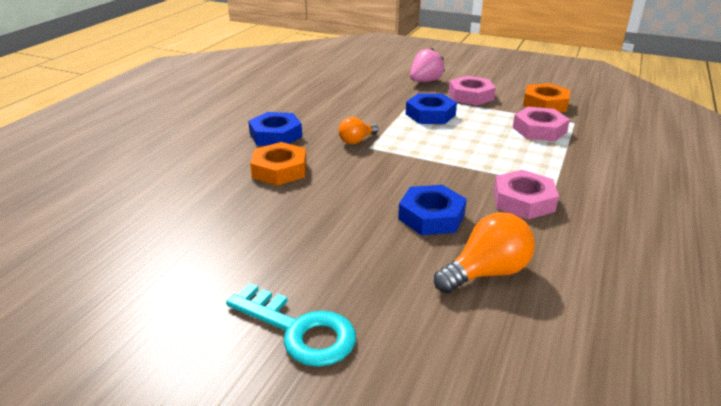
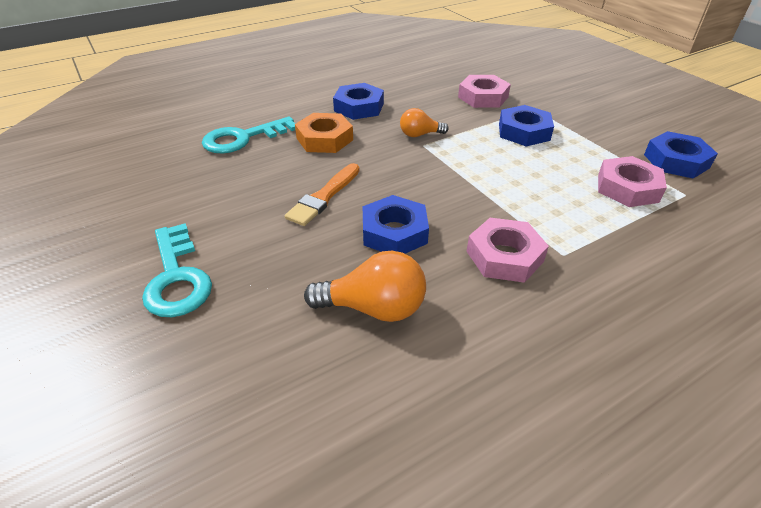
camera: 35 degrees right, 10 degrees up
(197, 195) = (243, 138): none -> turquoise key
(342, 214) = (324, 197): none -> orange brush
(425, 81) = (563, 95): pink strawberry -> none
(471, 96) = (595, 125): pink nut -> pink nut (483, 97)
(545, 104) = (676, 161): orange nut -> blue nut

